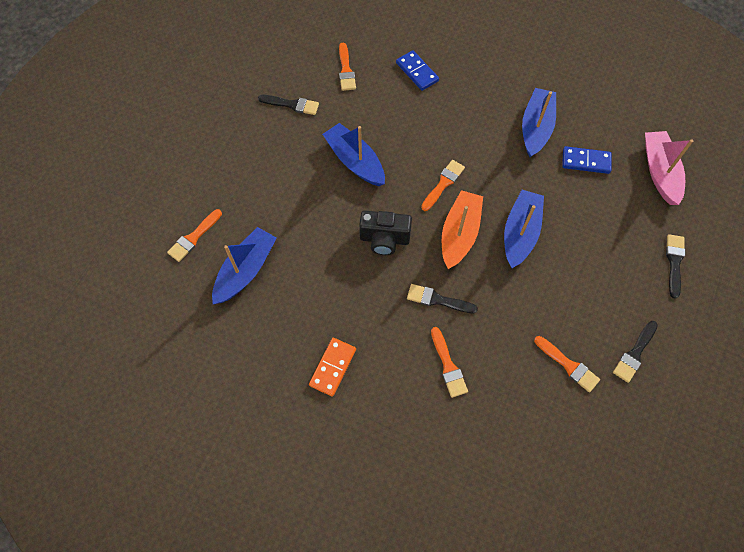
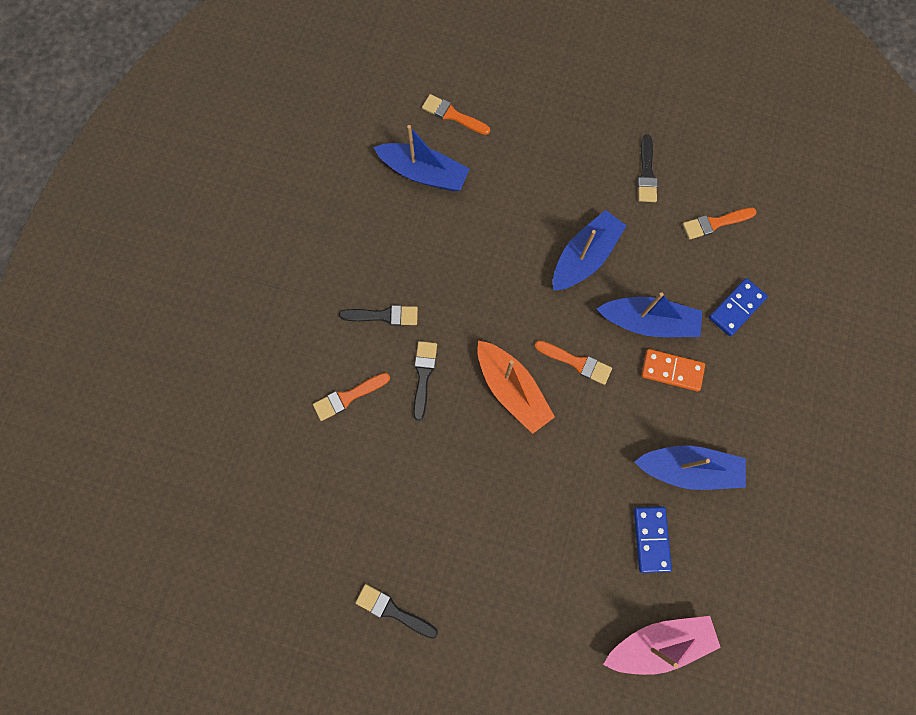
camera: 80 degrees right, 10 degrees up
(332, 367) = (330, 279): orange domino -> orange domino (671, 370)
(384, 239) = (488, 307): black camera -> none
(459, 234) = (512, 389): orange boat -> orange boat turned 45 degrees clockwise
(520, 233) = (527, 461): blue boat -> blue boat (648, 322)
(568, 365) = (367, 531): orange brush -> none
(674, 262) = (524, 662): black brush -> black brush (384, 316)

